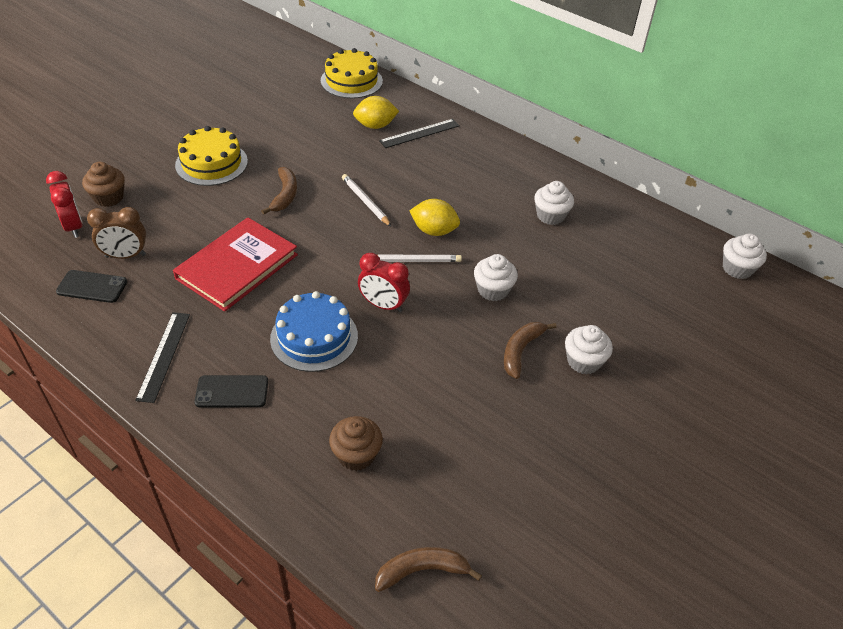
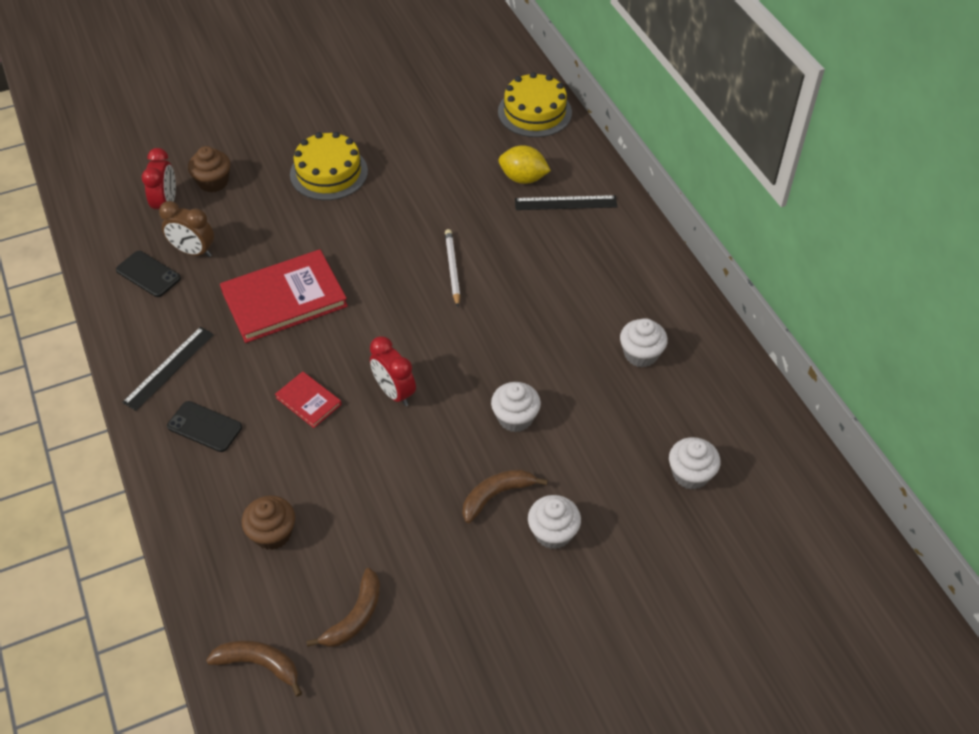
camera: 30 degrees right, 5 degrees up
(285, 195) = (377, 234): brown banana -> brown banana (355, 617)
(314, 337) = (308, 401): blue cake -> red book
(415, 260) = (458, 355): white pencil -> none
(434, 231) = (500, 327): yellow lemon -> none
(737, 268) = (813, 498): white cupcake -> white cupcake (690, 474)

